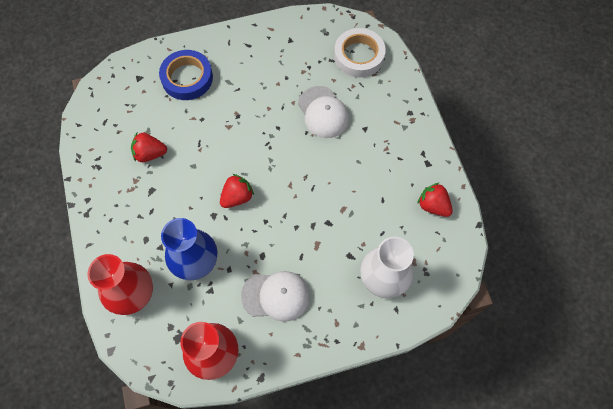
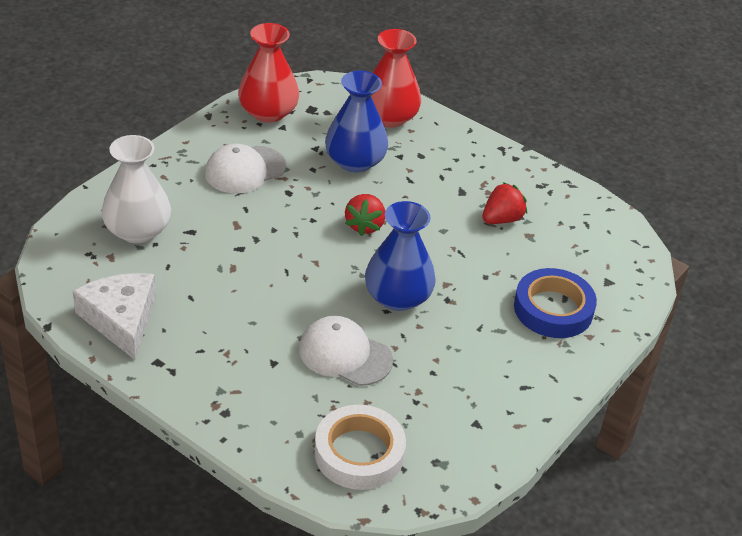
camera: 140 degrees right, 25 degrees down
(263, 133) = (397, 297): none -> blue vase
(433, 205) = (121, 319): red strawberry -> white cheese

